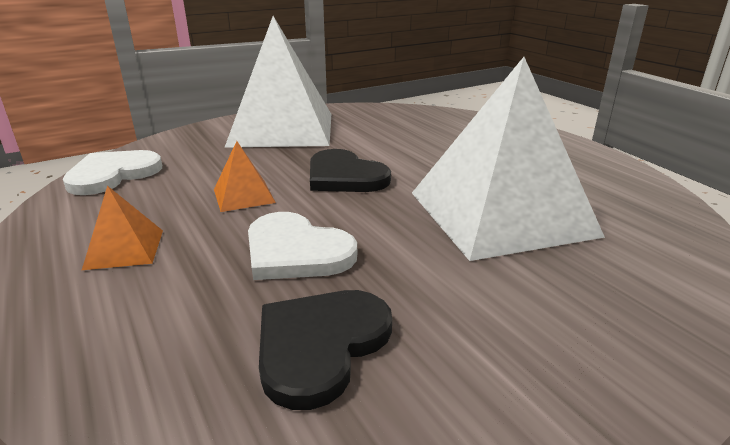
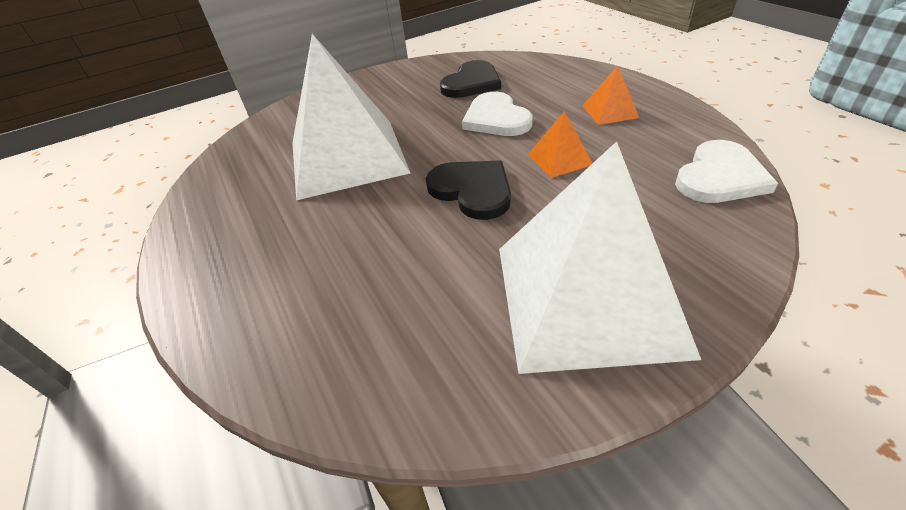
camera: 175 degrees left, 15 degrees up
(296, 251) = (496, 118): white heart -> white heart turned 150 degrees counterclockwise

